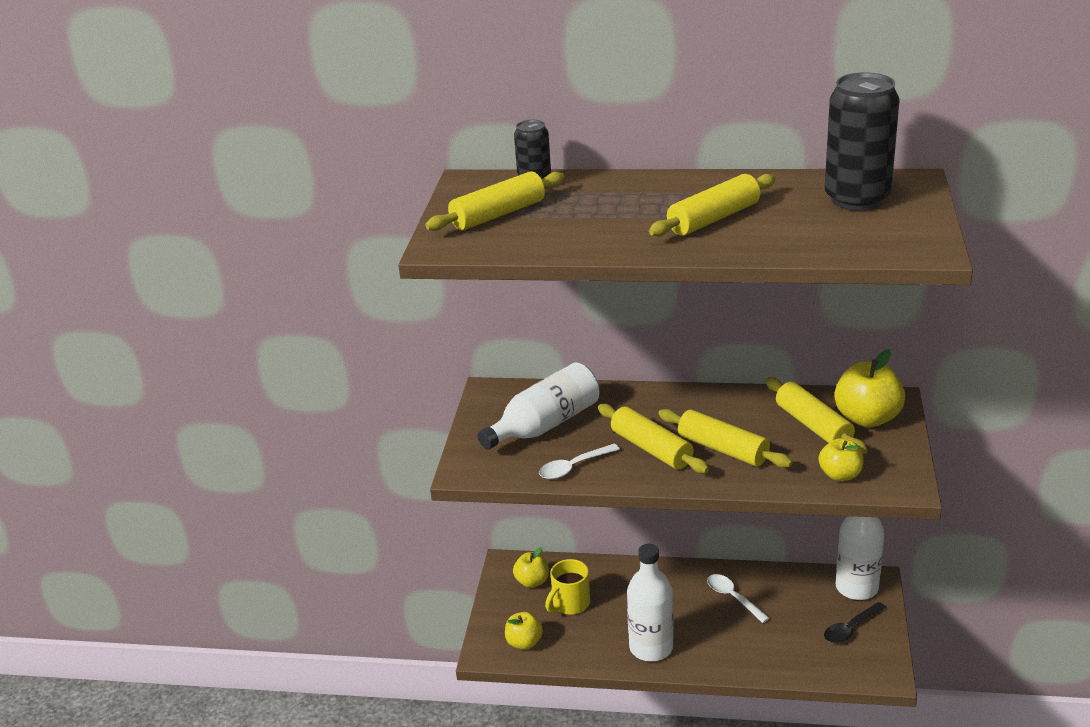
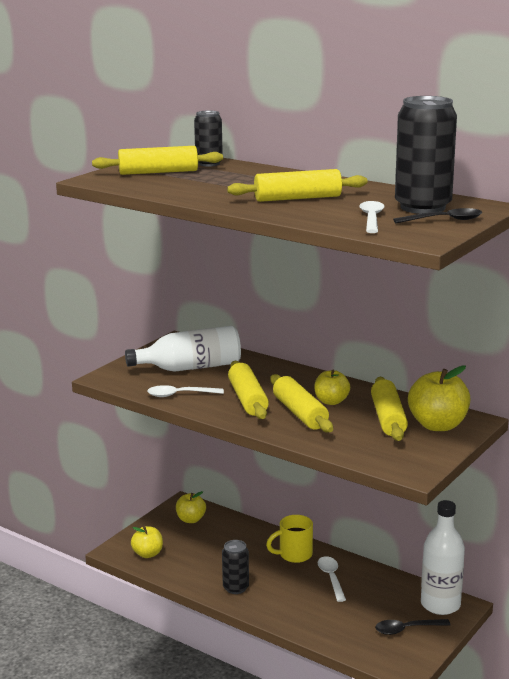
camera: 25 degrees right, 10 degrees down
(570, 604) = (204, 542): yellow mug -> yellow mug (294, 555)
(651, 647) = (235, 588): white bottle -> black can
(833, 231) = (371, 218): none -> white spoon
(840, 475) = (370, 452): yellow apple -> yellow apple (331, 401)
(904, 214) = (444, 220): none -> black spoon

